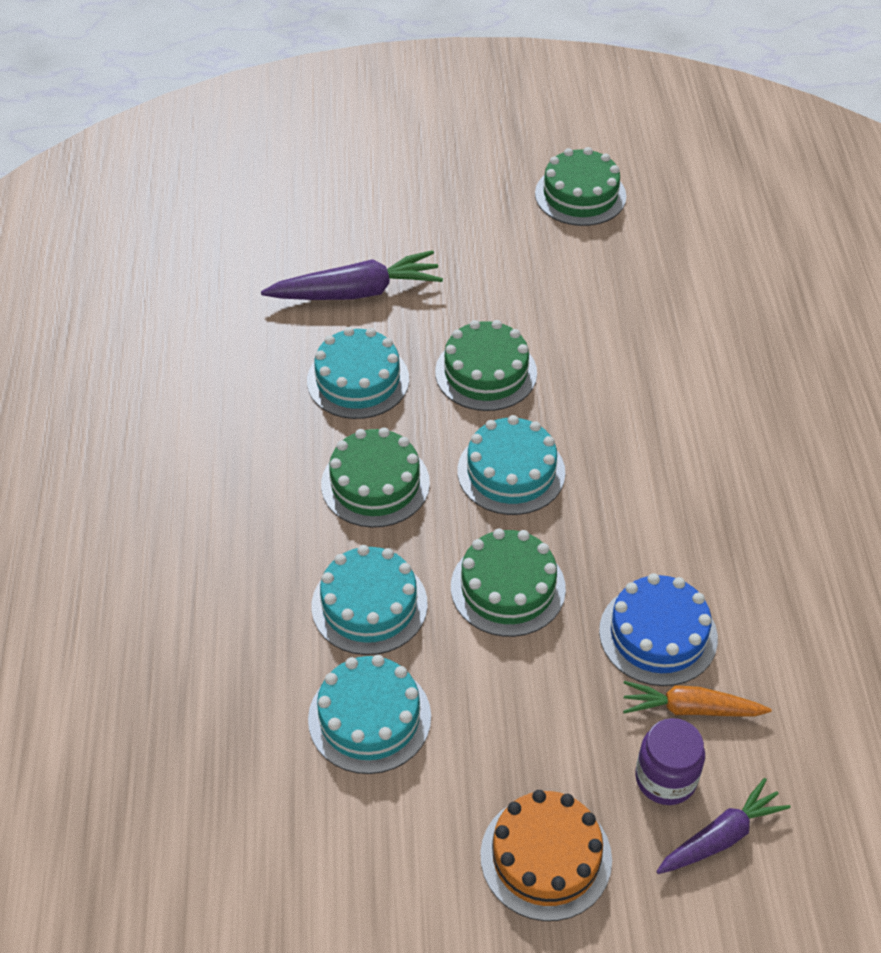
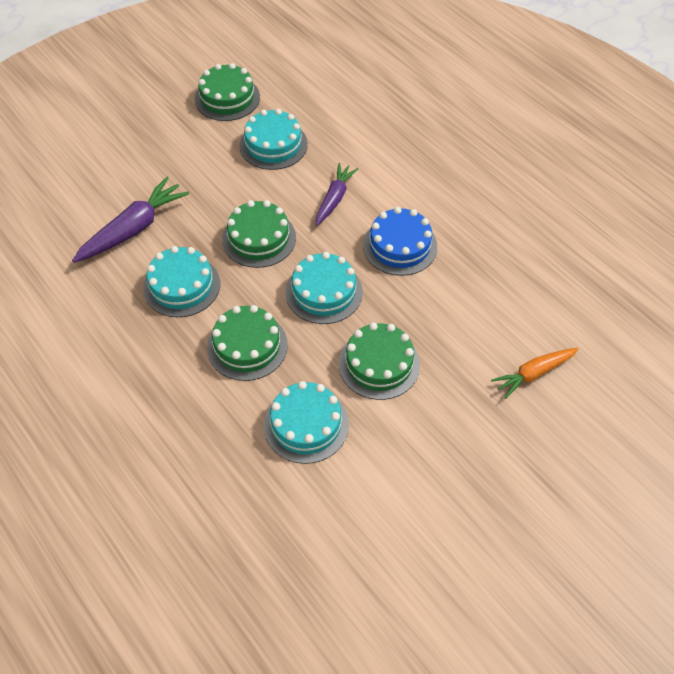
camera: 35 degrees left, 5 degrees up
(369, 717) = (363, 494): turquoise cake -> turquoise cake (273, 145)
(546, 857) = (527, 510): orange cake -> none
(658, 634) = (483, 341): blue cake -> blue cake (400, 246)
(665, 778) = (552, 422): purple jar -> none
(720, 837) = (605, 436): purple carrot -> purple carrot (334, 199)

